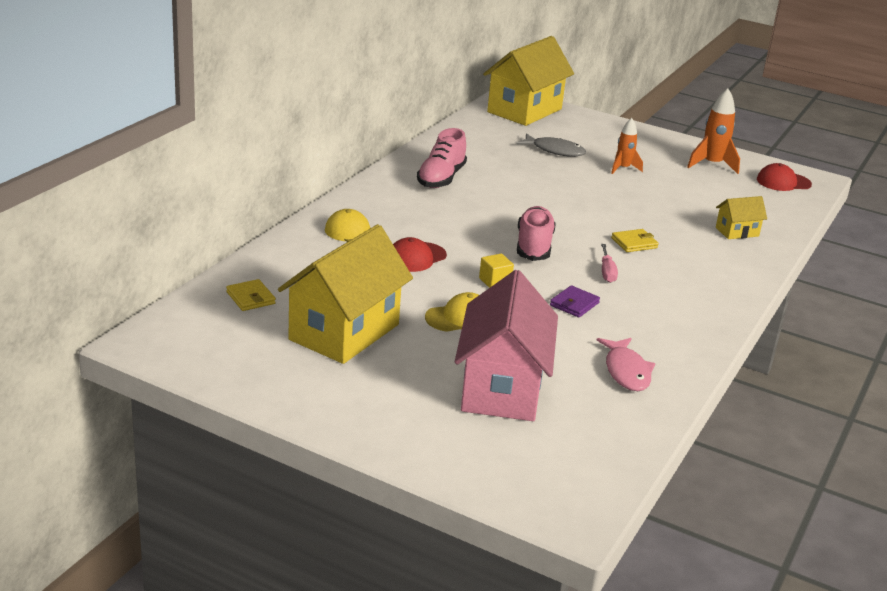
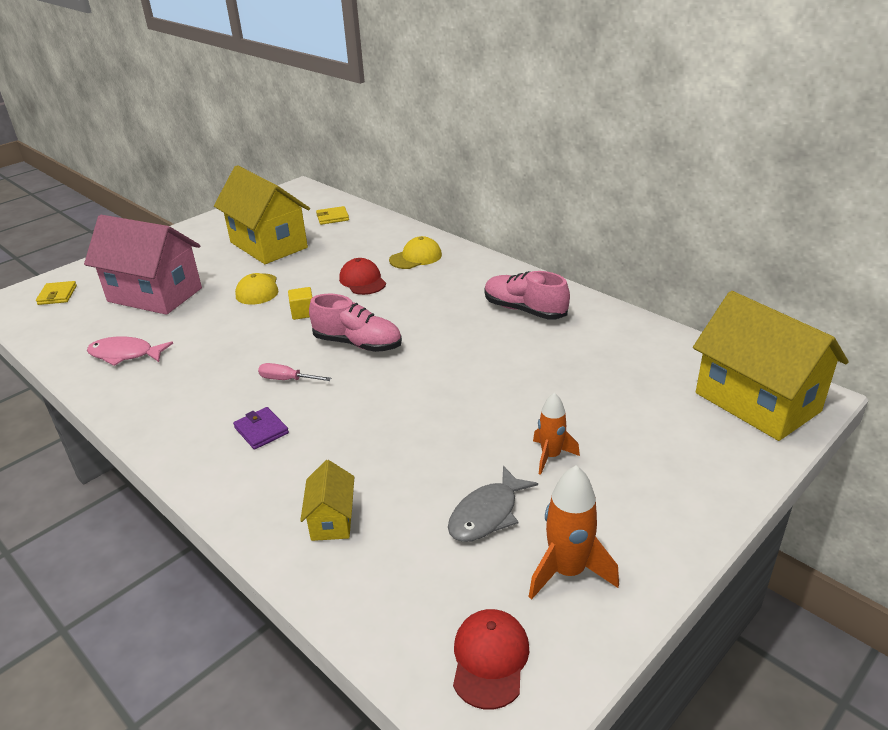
camera: 110 degrees right, 5 degrees up
(555, 151) = (609, 404): grey fish -> grey fish (487, 514)
(574, 304) = (241, 348): purple wallet -> purple wallet (261, 430)
(634, 243) = (338, 414): yellow wallet -> yellow wallet (57, 295)

